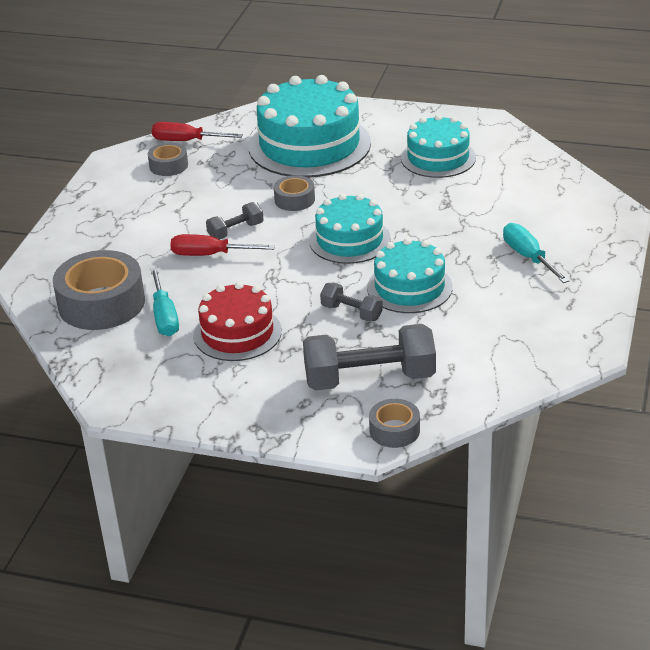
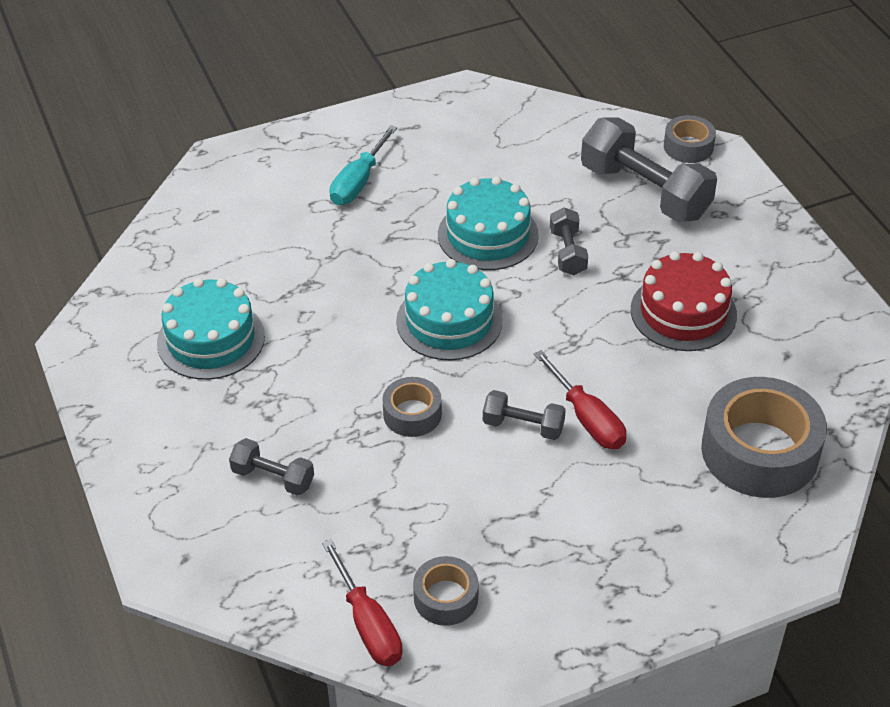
camera: 130 degrees left, 10 degrees up
(164, 316) = (721, 384): turquoise screwdriver -> none
(309, 145) = (273, 478): turquoise cake -> grey dumbbell

